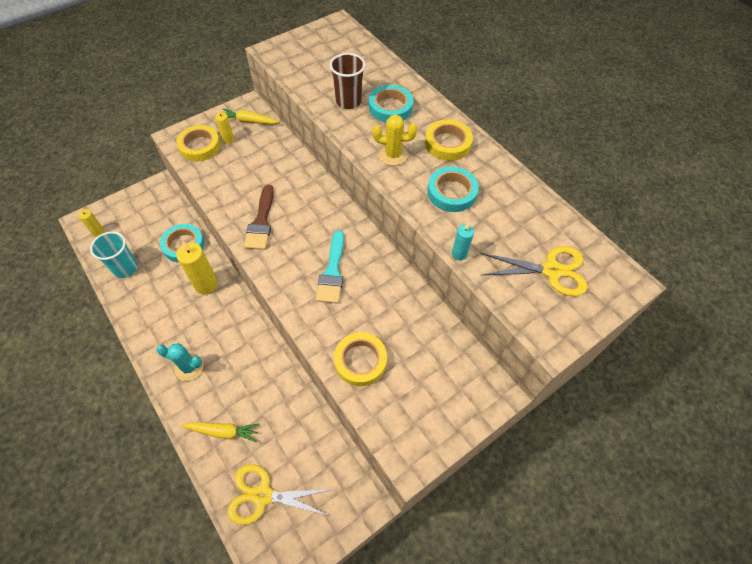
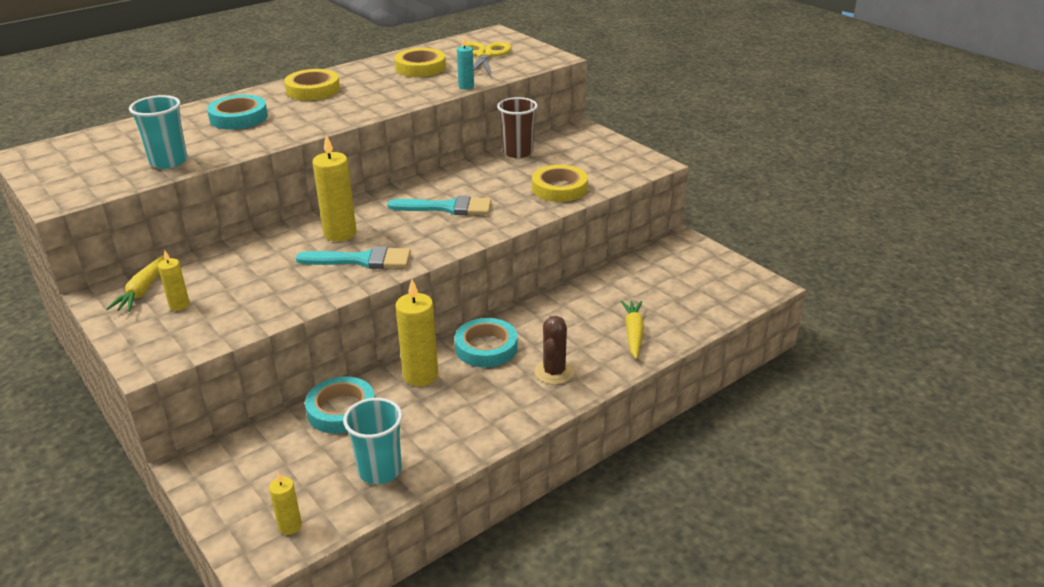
camera: 90 degrees left, 25 degrees down
(189, 367) = (554, 372): turquoise cactus -> brown cactus
(200, 146) = (184, 331): yellow tape -> yellow tape (420, 67)
(261, 222) = (362, 260): brown brush -> turquoise brush
(262, 495) = (695, 299): yellow scissors -> none
(301, 206) = (340, 233): none -> yellow candle
(317, 85) = (168, 162): none -> turquoise cup
(348, 101) = (215, 141): brown cup -> brown cup (517, 152)
(393, 155) = (323, 115): yellow cactus -> none
(451, 192) = (386, 89): turquoise tape -> turquoise tape (486, 347)

